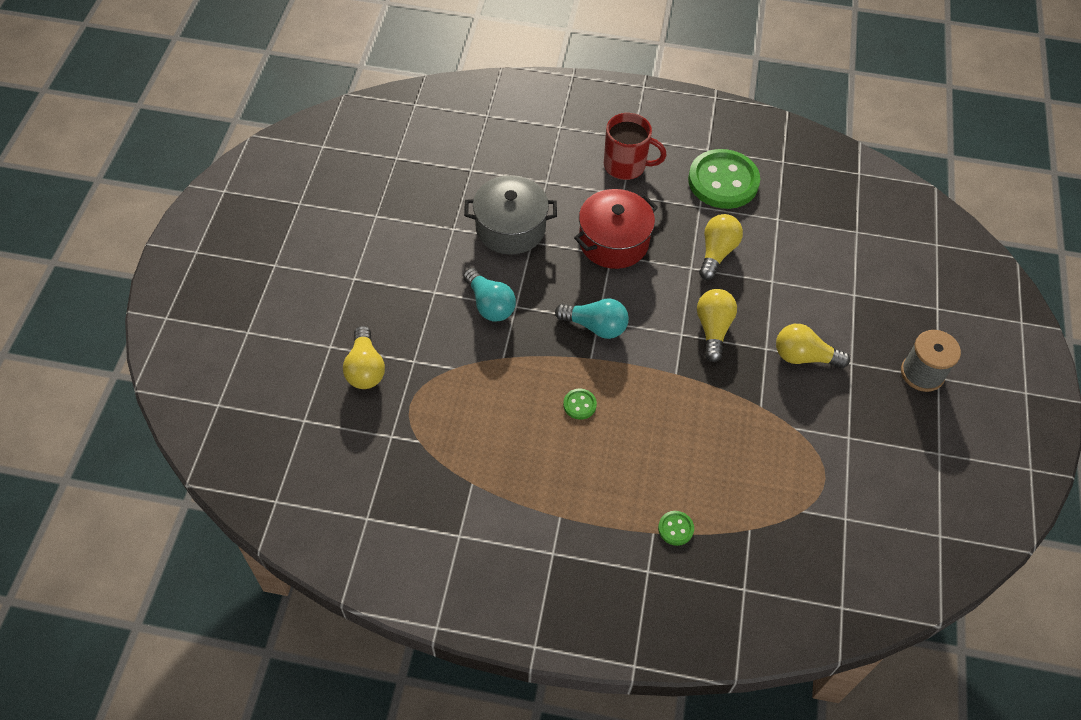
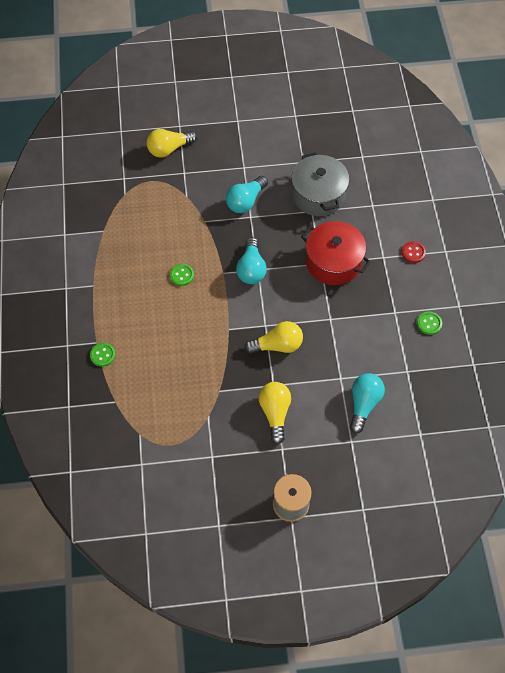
camera: 75 degrees right, 5 degrees up
(626, 166) = (413, 252): red mug -> red button
(717, 253) = (352, 333): yellow light bulb -> none
(723, 181) = (429, 323): green button -> green button, size x0.41
(810, 269) = (364, 404): none -> turquoise light bulb

